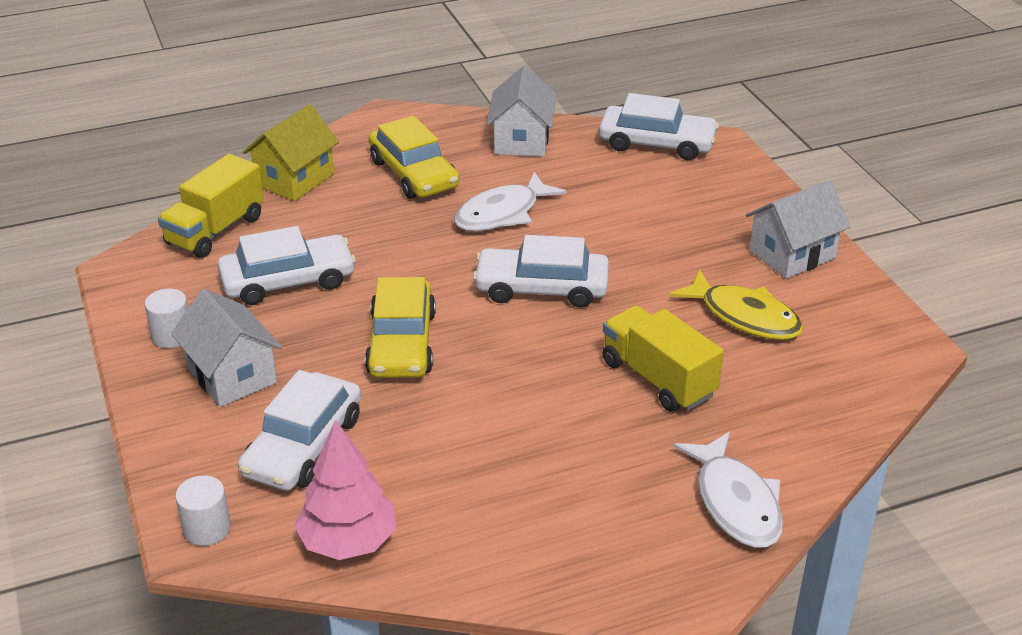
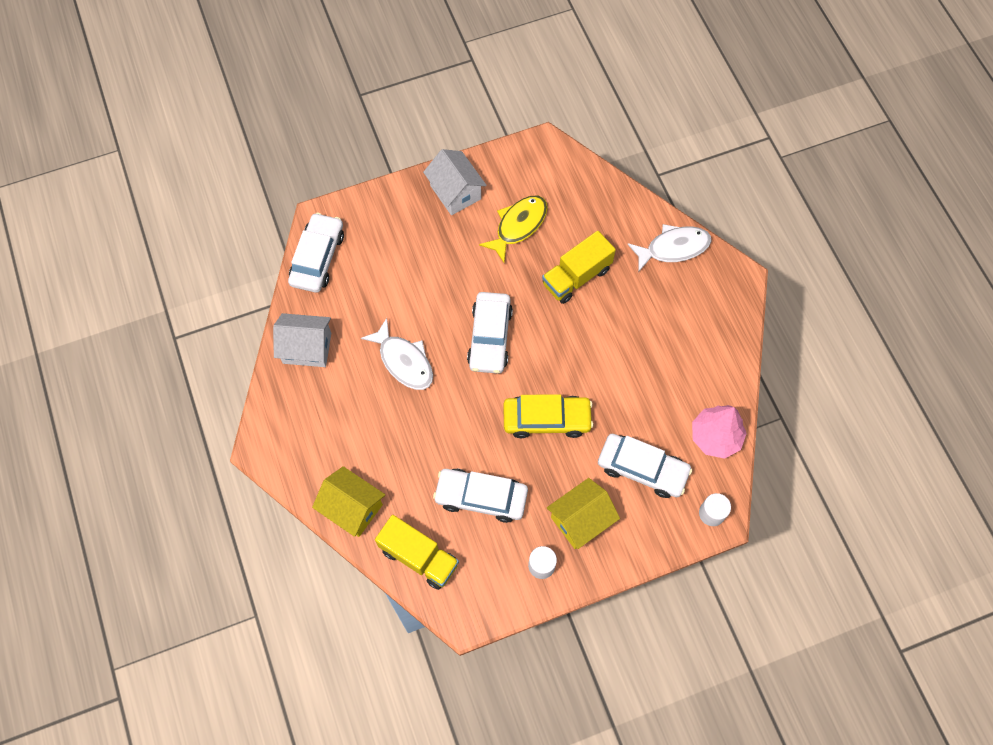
camera: 90 degrees left, 30 degrees up
(232, 375) = (581, 520): white house -> yellow house
(288, 281) = (481, 497): white car -> white car turned 60 degrees counterclockwise
(414, 174) = (349, 422): yellow car -> none

